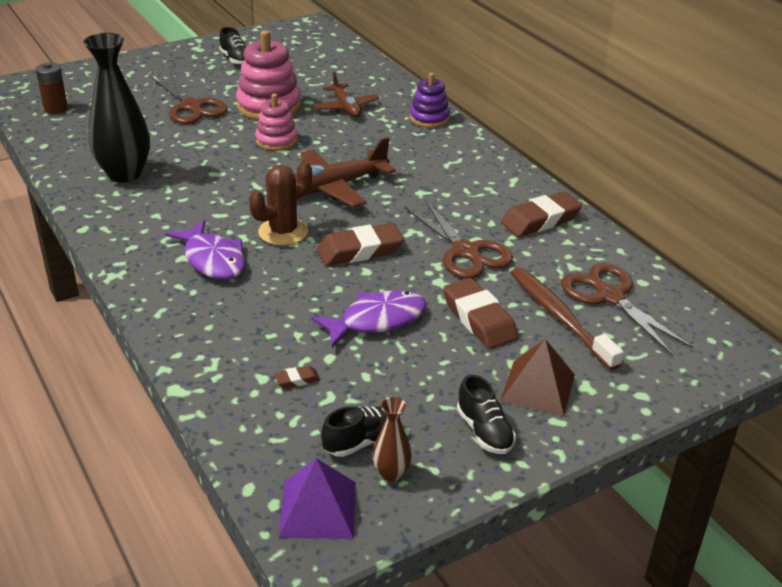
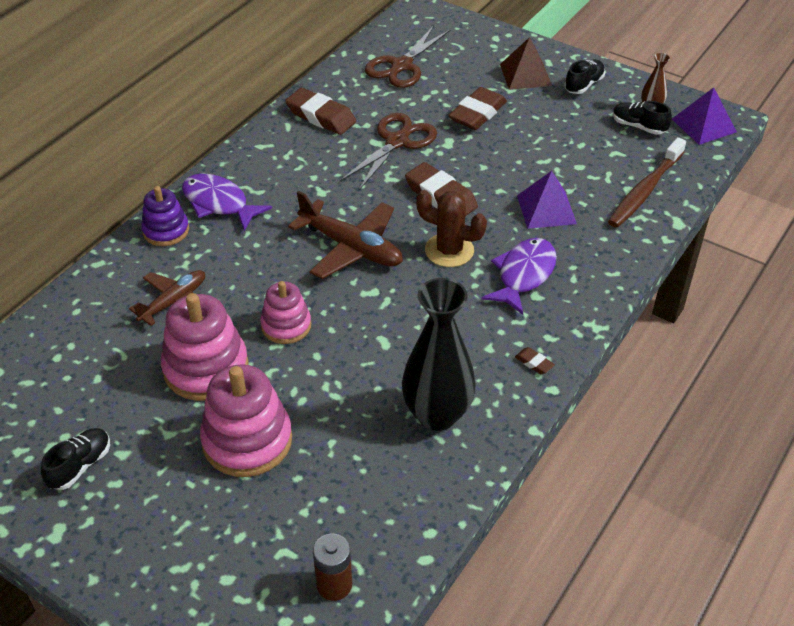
camera: 115 degrees left, 10 degrees up
(191, 107) = (247, 440): brown scissors -> pink stacking toy
(283, 306) = (546, 209): none -> purple pyramid
(297, 380) = (614, 172): brown eraser -> brown eraser (534, 363)
(376, 320) = (520, 158): purple fish -> purple fish (219, 203)
(559, 317) = (444, 81): brown toothbrush -> brown toothbrush (645, 190)

